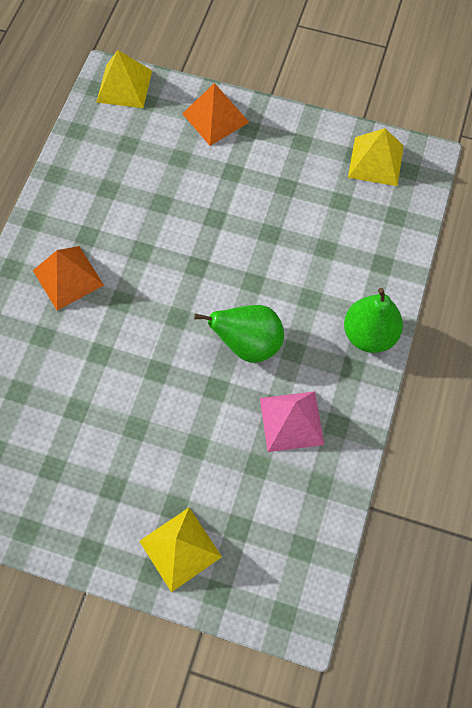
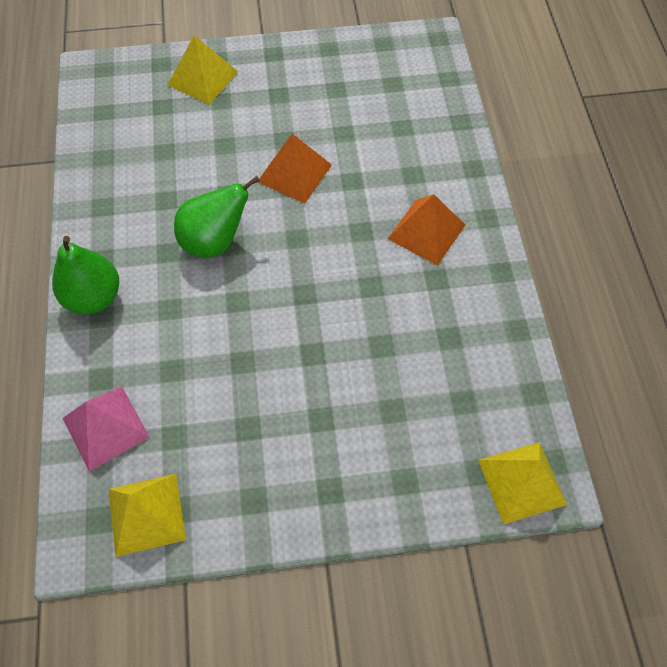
camera: 155 degrees right, 5 degrees down
(215, 117) = (380, 487): orange pyramid -> orange pyramid (294, 173)
(291, 421) = (146, 194): pink pyramid -> pink pyramid (105, 427)

